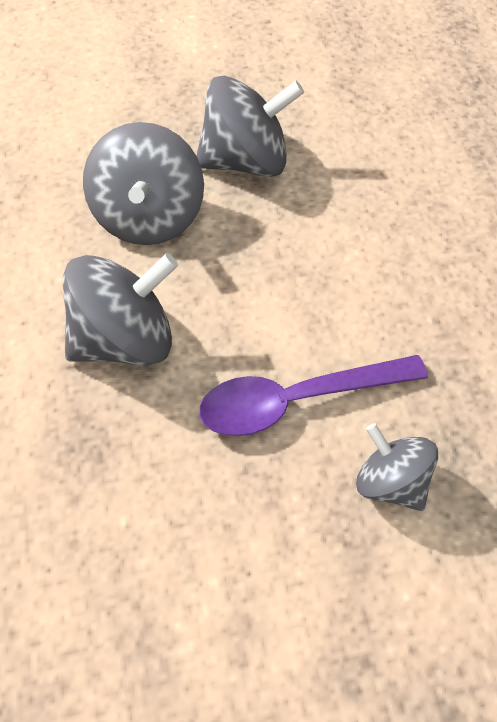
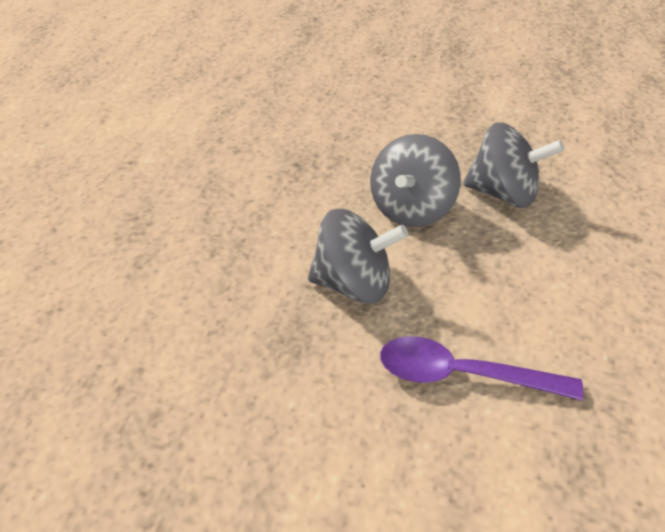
camera: 30 degrees right, 10 degrees down
(391, 483) = (511, 469): grey spinning top -> none

